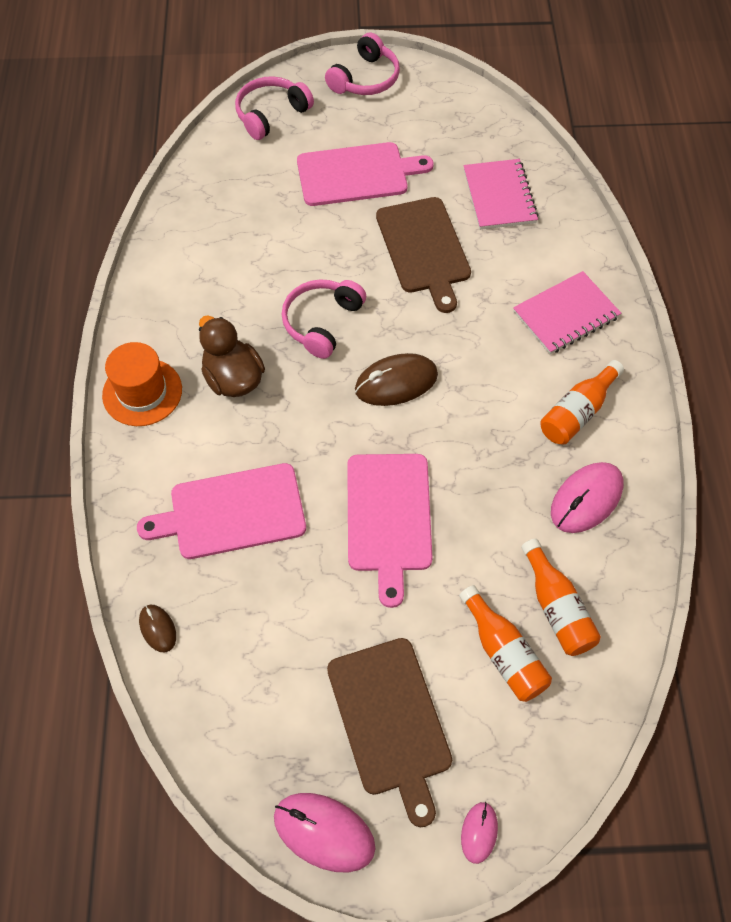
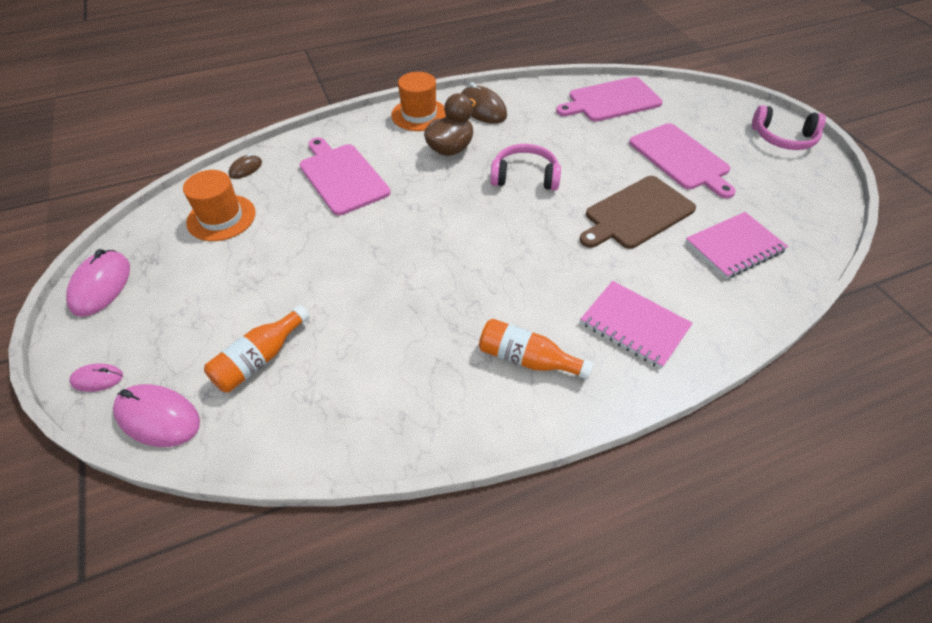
camera: 70 degrees right, 10 degrees down
(251, 671) = (221, 218): none -> orange hat
(271, 114) = (698, 103): pink headphones -> none
(389, 517) = (366, 257): pink cutting board -> pink cutting board (611, 101)
(391, 721) = (190, 301): brown cutting board -> none
(396, 382) = (493, 230): brown mouse -> brown mouse (482, 109)
(557, 608) = (311, 388): orange bottle -> none
(586, 499) = (433, 387): pink mouse -> pink mouse (158, 417)

